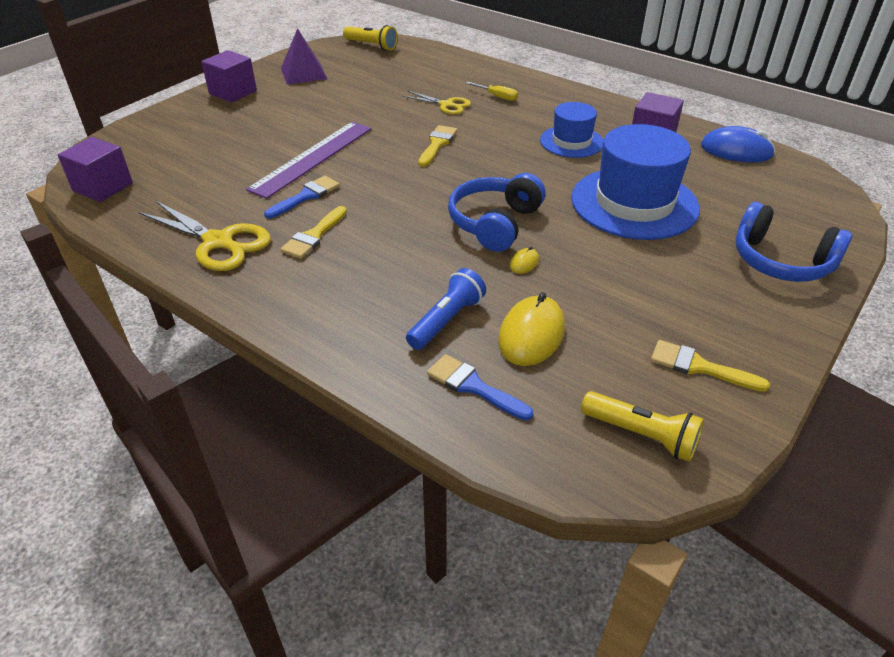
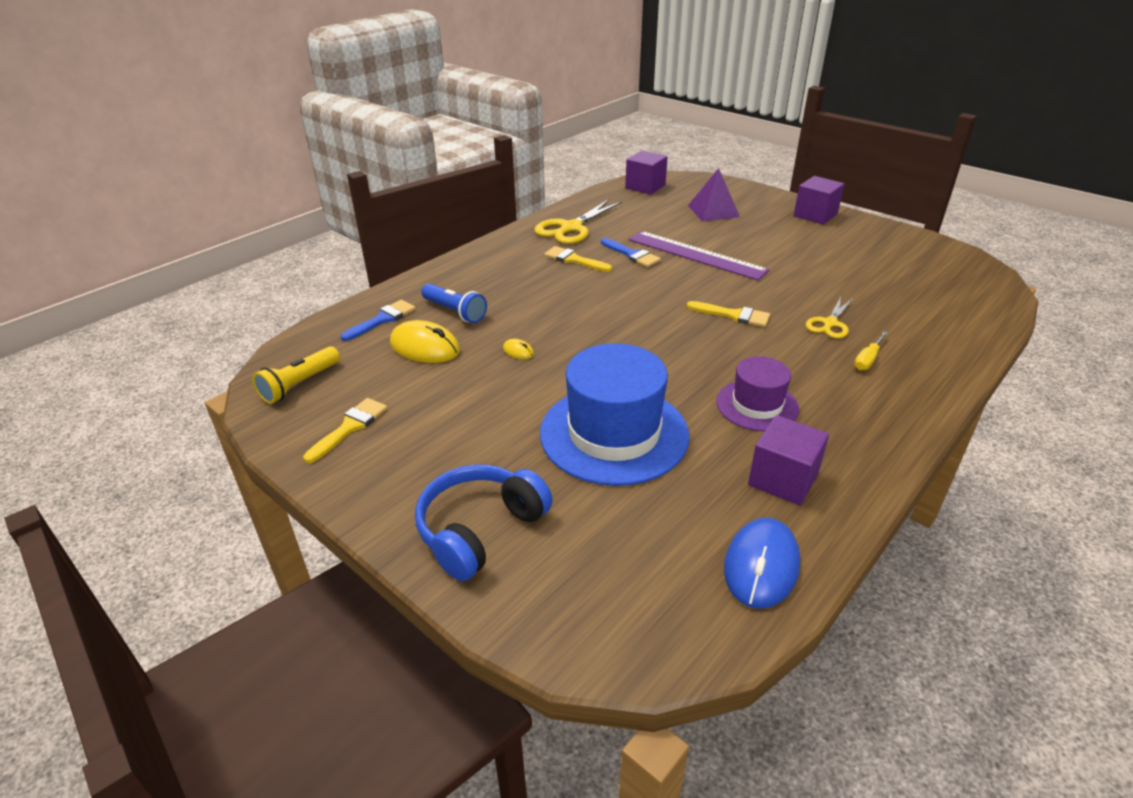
camera: 95 degrees right, 5 degrees down
(303, 73) = (875, 244): purple pyramid -> purple pyramid (713, 211)
(371, 45) = (979, 278): yellow flashlight -> none
(495, 223) = (583, 340): blue headphones -> none
(571, 142) = (757, 405): blue hat -> purple hat

